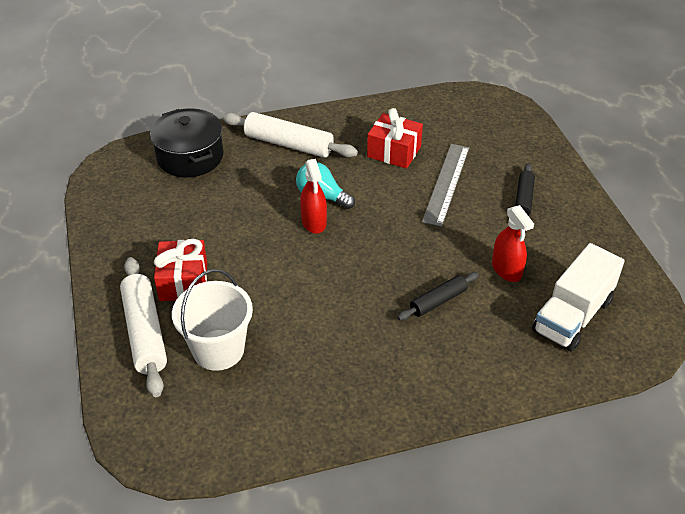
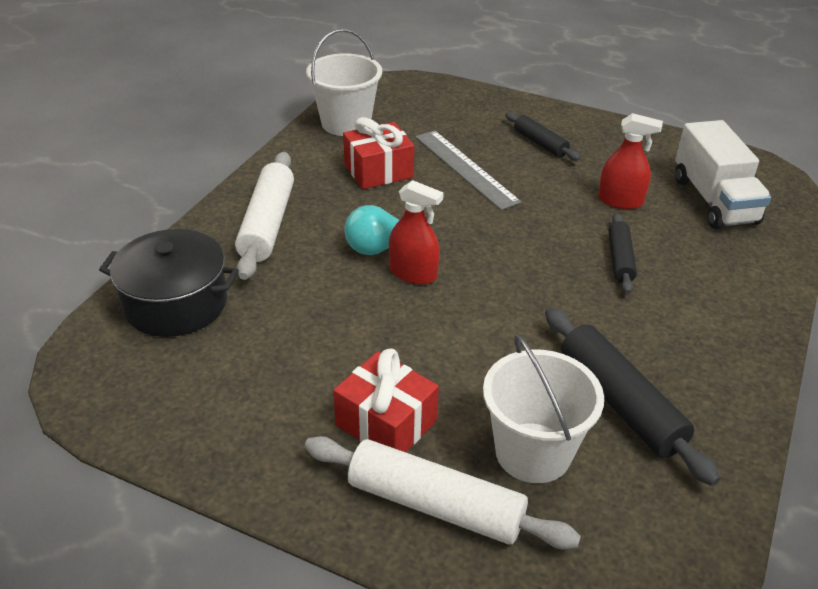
camera: 50 degrees left, 5 degrees down
(289, 144) = (267, 224): white rolling pin -> white rolling pin turned 60 degrees counterclockwise
(297, 367) = (620, 403): none -> black rolling pin
(425, 110) = (346, 123): none -> white bucket

